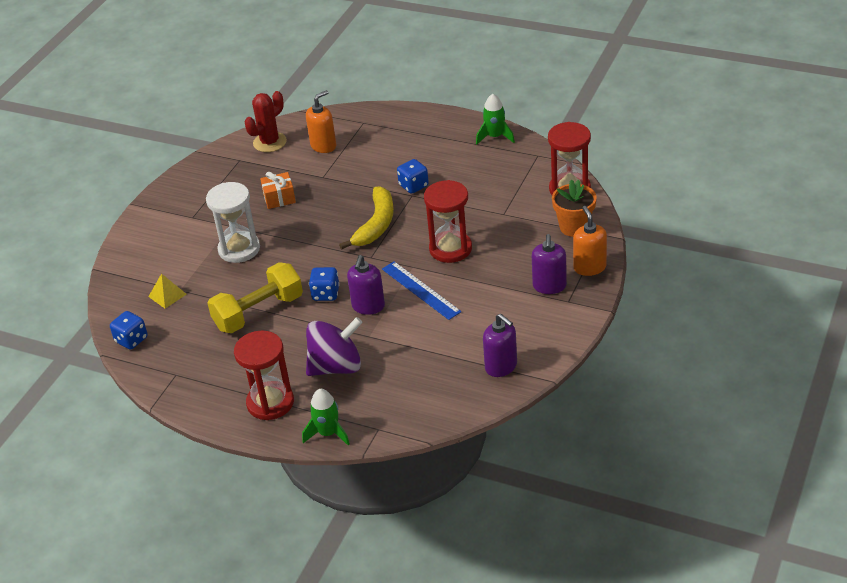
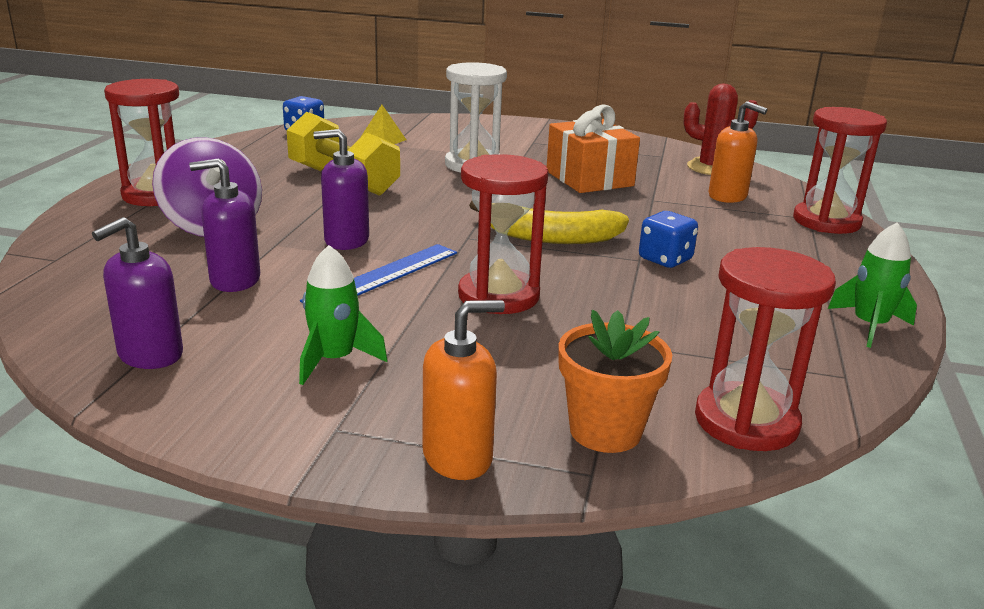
camera: 75 degrees right, 15 degrees down
(279, 198) = (589, 178): orange gift -> orange gift, size x1.65
(325, 294) = (378, 213): blue dice -> none
(328, 433) = (70, 229): green rocket -> green rocket (334, 360)
(370, 118) = (826, 221): none -> red hourglass
(549, 286) = (389, 402): purple soap dispenser -> purple soap dispenser (234, 280)

